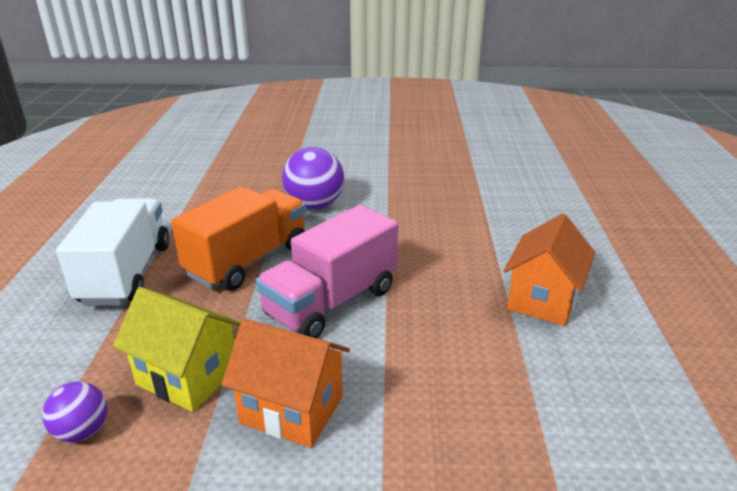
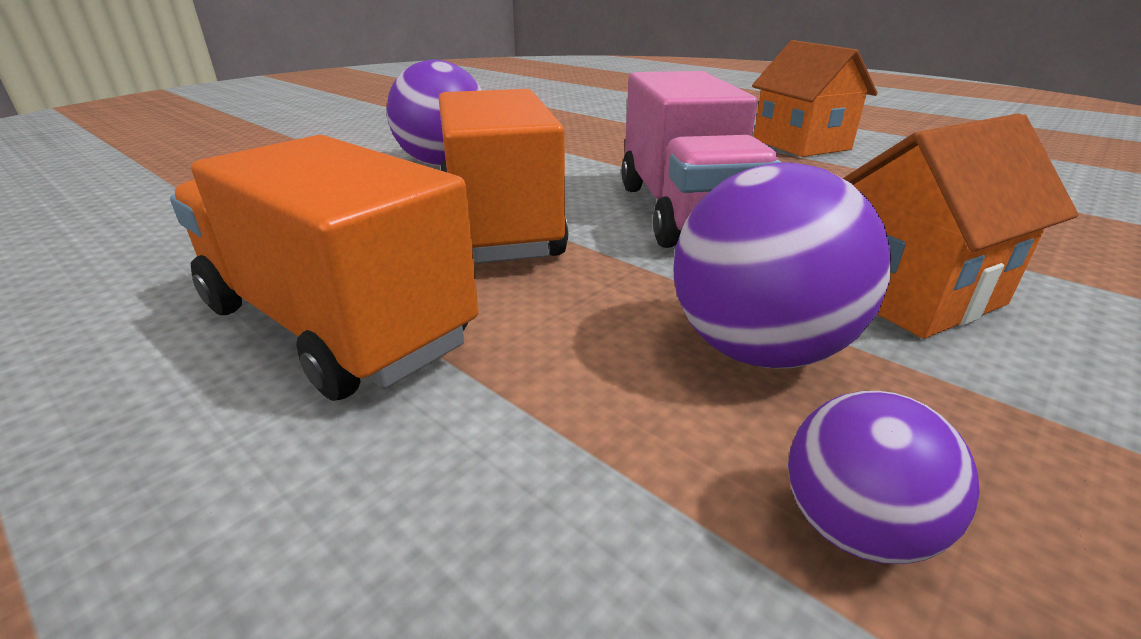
camera: 50 degrees left, 0 degrees up
(126, 274) = (335, 325): white truck -> orange truck
(187, 376) = (758, 349): yellow house -> purple ball

